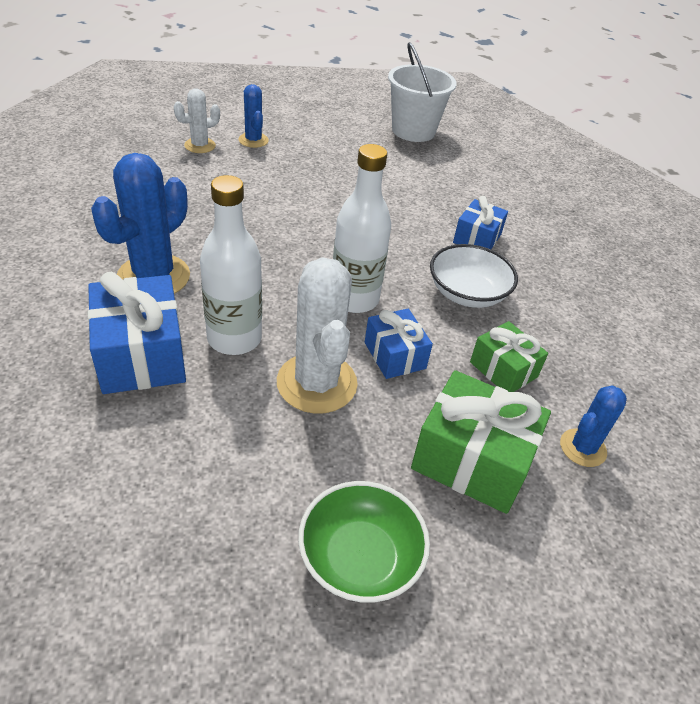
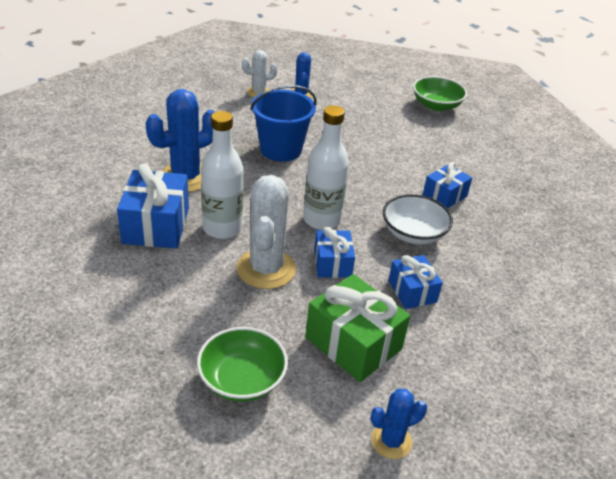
camera: 20 degrees right, 5 degrees down
(261, 215) = (281, 149): none -> blue bucket
(413, 131) = (436, 105): white bucket -> green bowl
(503, 369) = (412, 291): green gift -> blue gift
(583, 448) = (445, 357): blue cactus -> blue cactus (391, 441)

